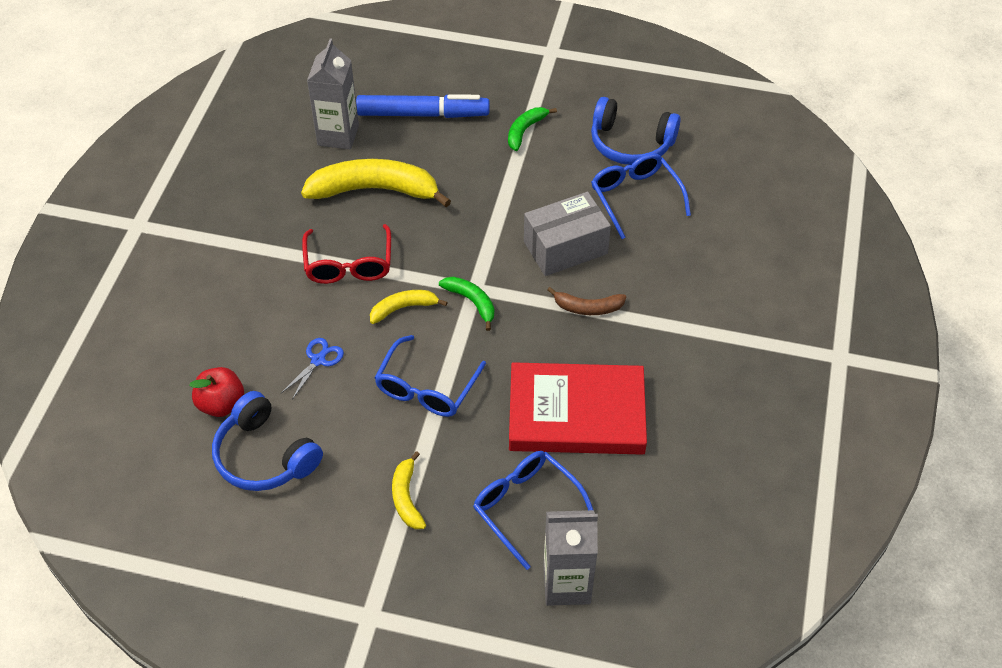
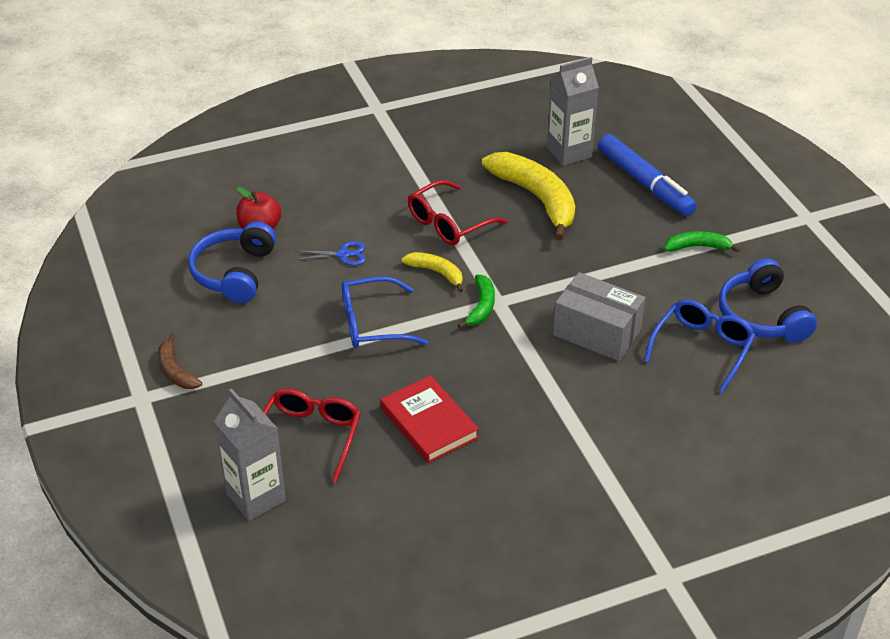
camera: 55 degrees right, 10 degrees down
(406, 497) = (261, 364): yellow banana -> none
(525, 506) = (310, 436): blue glasses -> red glasses
(576, 413) = (429, 423): red book -> red book, size x0.65
(588, 308) = (546, 377): brown banana -> brown banana (175, 371)

